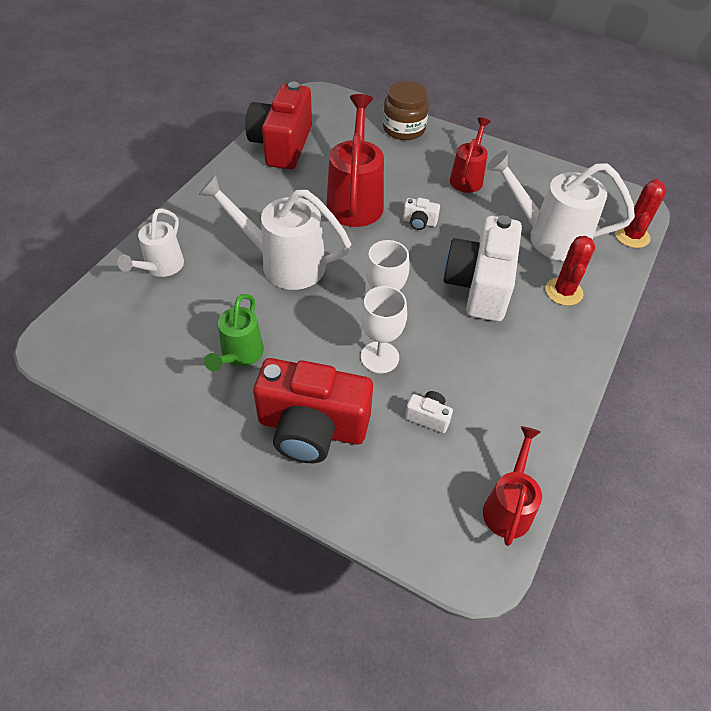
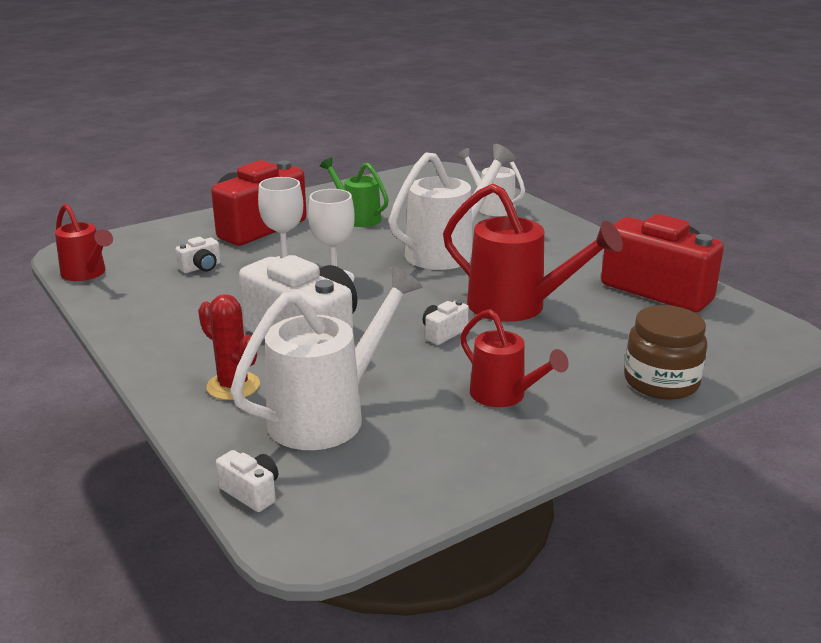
camera: 120 degrees right, 25 degrees down
(632, 236) = (251, 492): red cactus -> white camera

